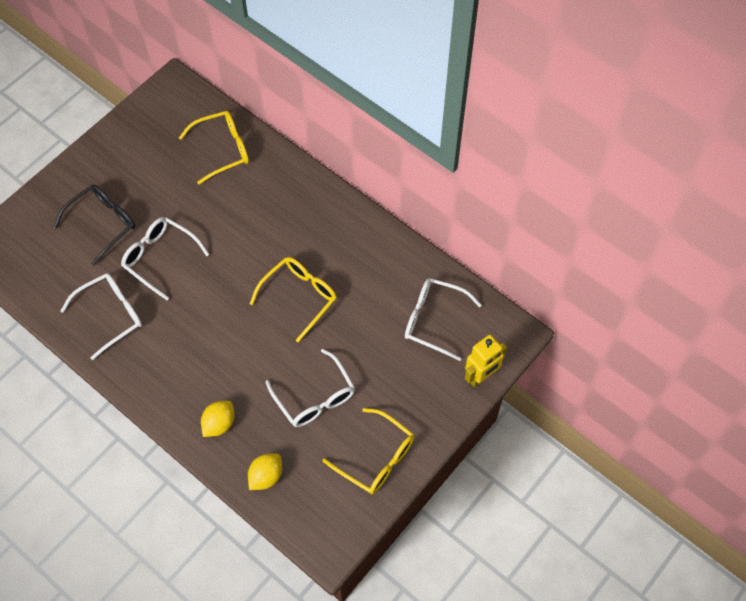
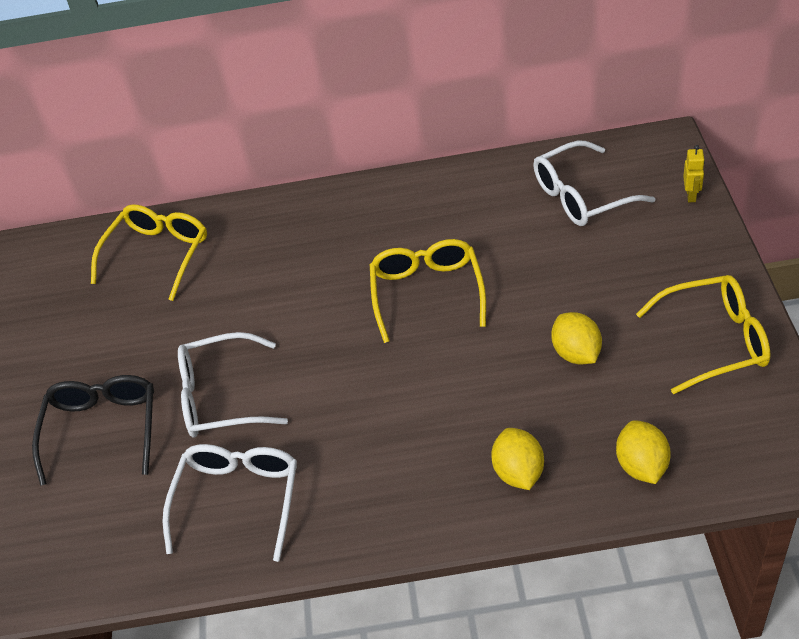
camera: 40 degrees left, 15 degrees down
(315, 397) = (576, 353): white glasses -> yellow lemon
(481, 376) = (691, 195): yellow robot -> yellow robot, size x0.54

